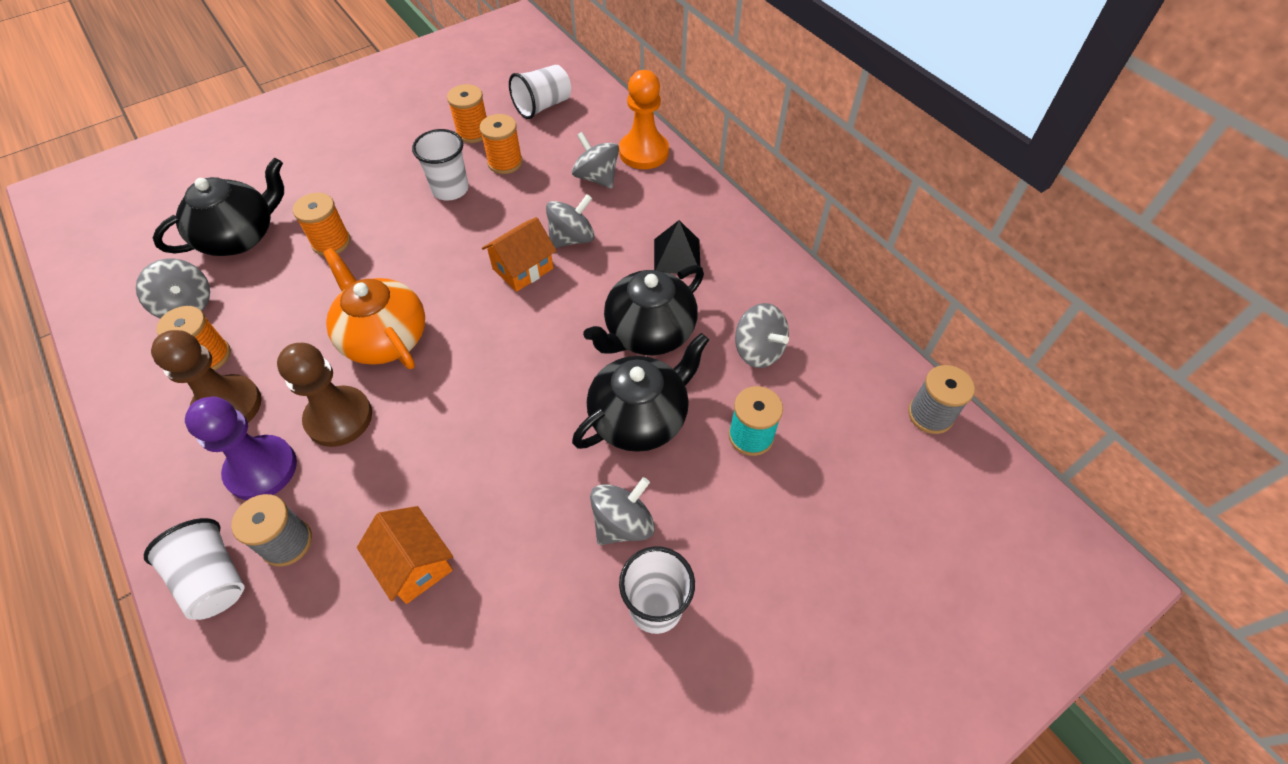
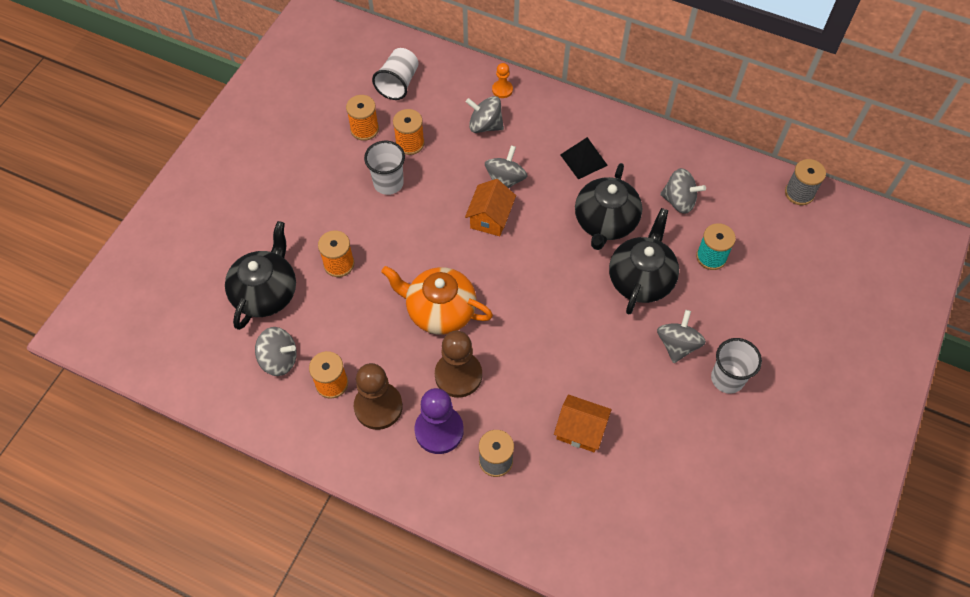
camera: 30 degrees left, 5 degrees up
(213, 579) = (471, 503): white cup -> none
(644, 152) = (502, 90): orange pawn -> orange pawn, size x0.51

